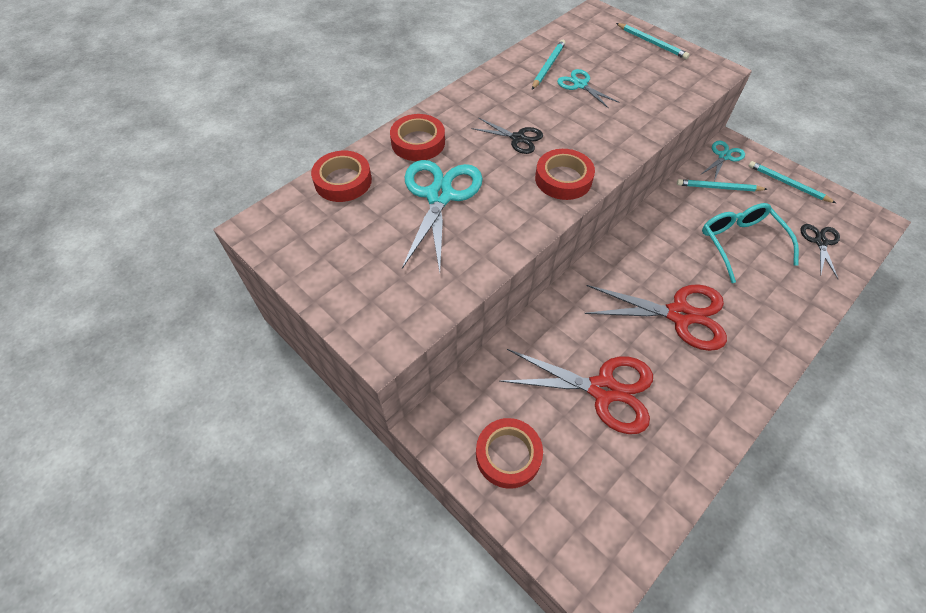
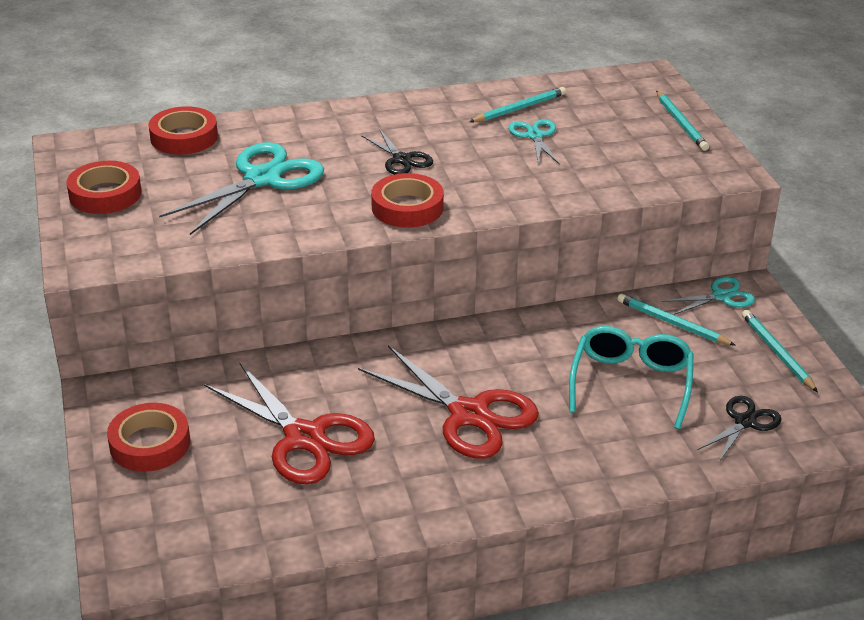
camera: 30 degrees right, 20 degrees down
(418, 142) = (292, 130): red tape -> red tape (105, 194)

